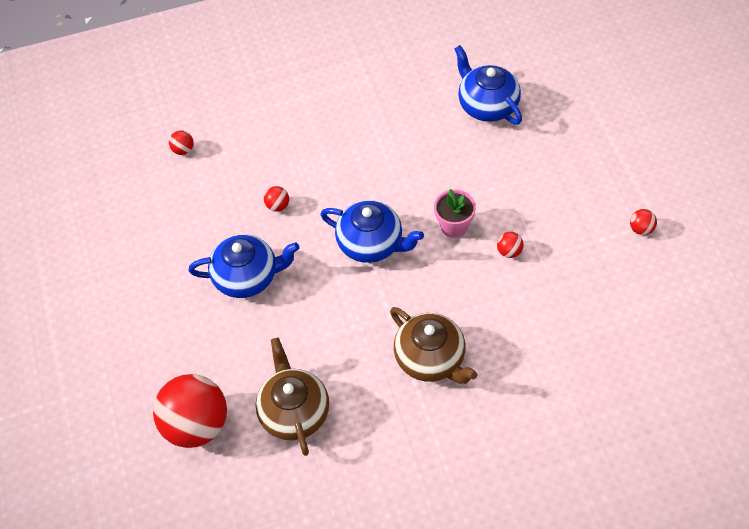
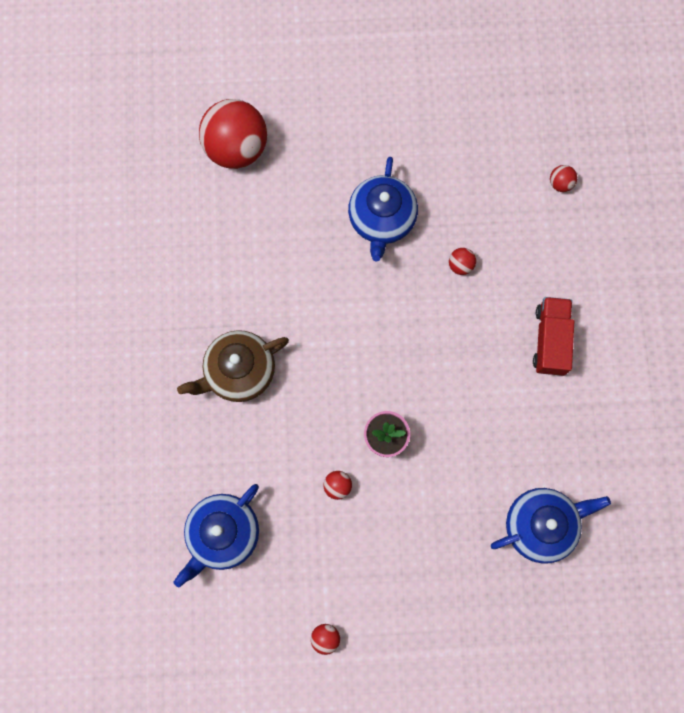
camera: 100 degrees right, 20 degrees up
(294, 411) = (223, 234): brown teapot -> none
(329, 129) = (550, 340): none -> red truck
(371, 243) = (387, 348): blue teapot -> blue teapot (223, 534)

